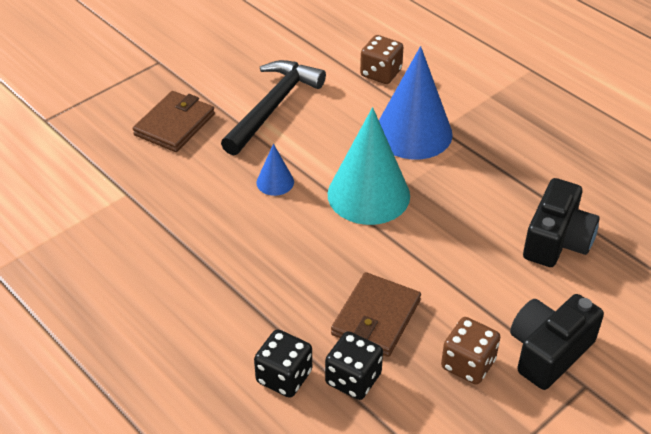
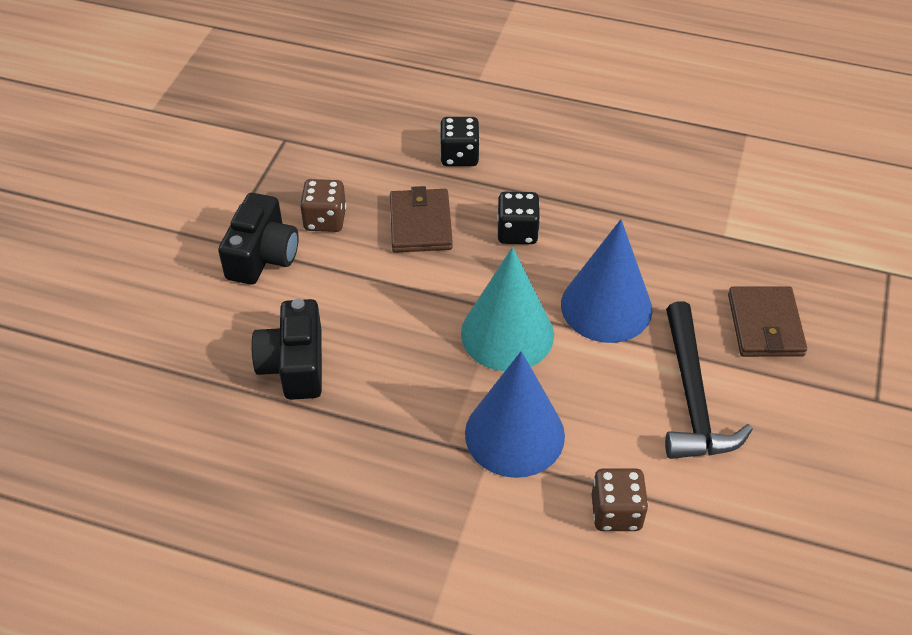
camera: 150 degrees right, 5 degrees up
(275, 182) = (606, 306): blue cone -> blue cone, size x2.16
(353, 379) = (407, 174): black dice -> black dice (517, 232)

